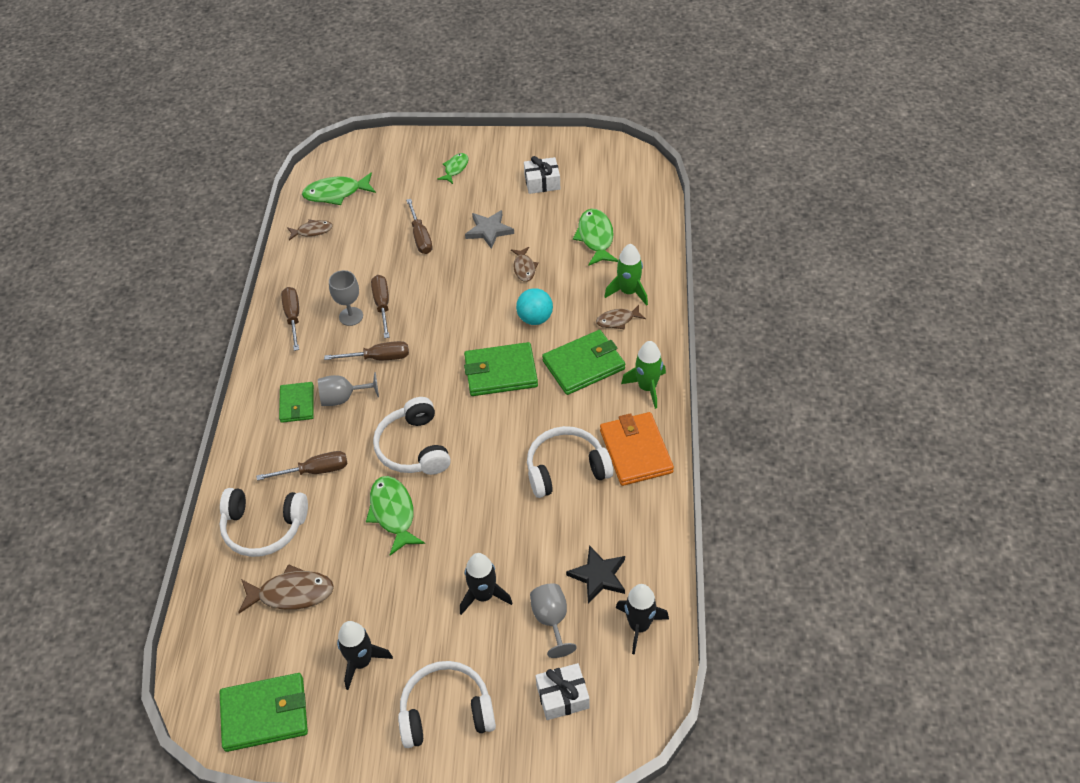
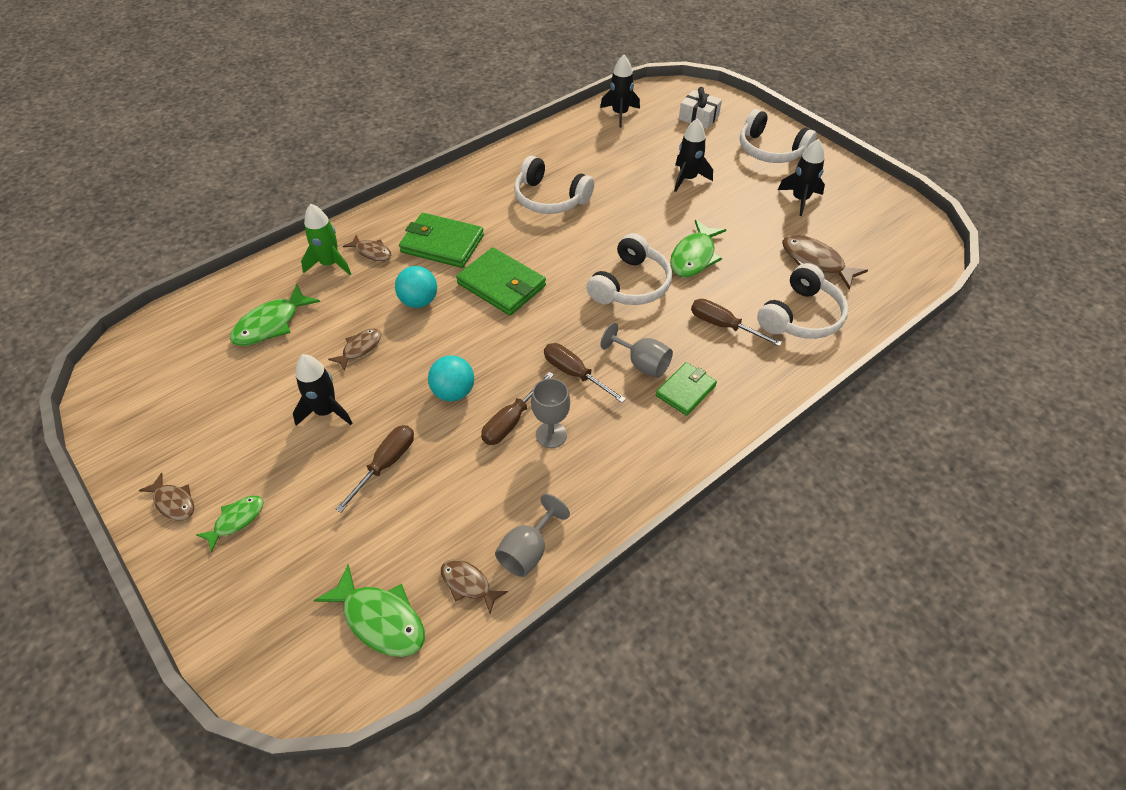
camera: 135 degrees left, 0 degrees up
(264, 527) = (801, 316): white headphones -> white headphones turned 75 degrees clockwise
(265, 714) = (887, 216): green wallet -> none
(293, 317) = (603, 484): brown screwdriver -> none
(435, 292) = (453, 392): none -> turquoise ball
(455, 168) = (236, 520): green fish -> green fish turned 150 degrees clockwise
(489, 230) = (326, 411): grey star -> black rocket
(495, 151) = (174, 502): none -> brown fish
(542, 182) = (207, 418): white gift -> none
(551, 620) = (663, 145): grey goblet -> grey goblet (528, 550)
(598, 576) = (610, 143): black star -> none
(635, 451) = (495, 177): orange wallet -> none
(647, 388) = (430, 200): green rocket -> none

